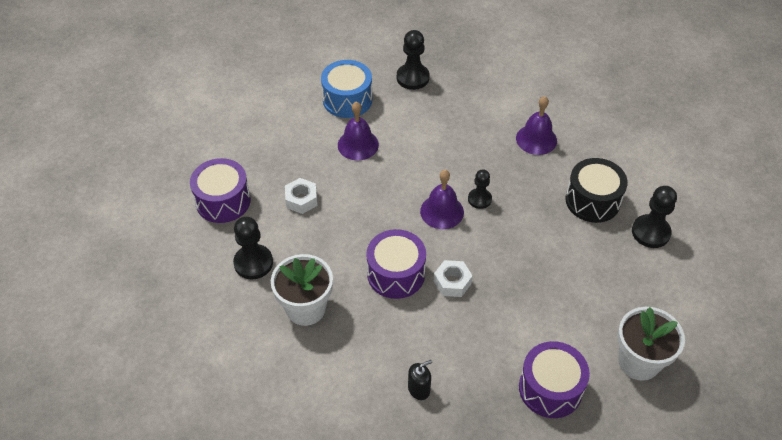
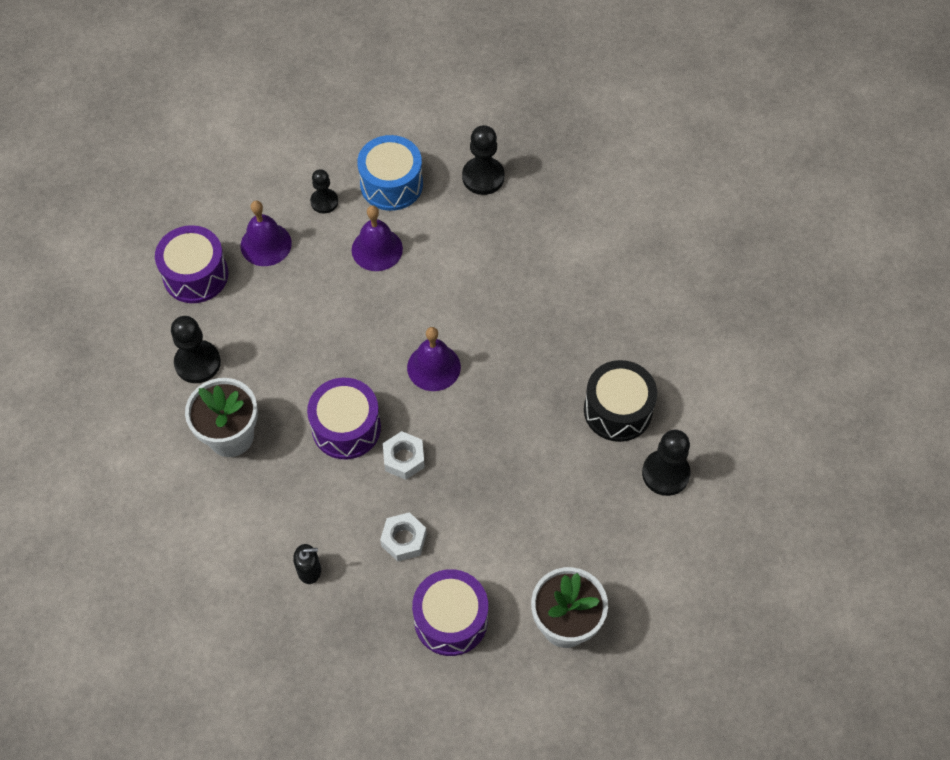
camera: 20 degrees right, 10 degrees up
(301, 200) = (282, 301): white nut -> white nut (404, 540)
(479, 199) = (485, 365): black pawn -> black pawn (324, 202)
(536, 139) = (592, 307): purple bell -> purple bell (266, 244)

